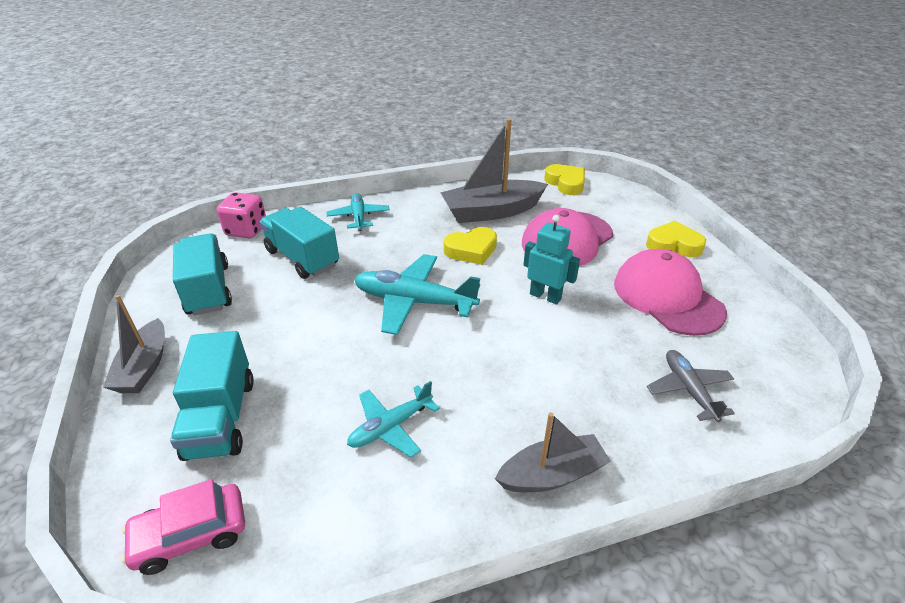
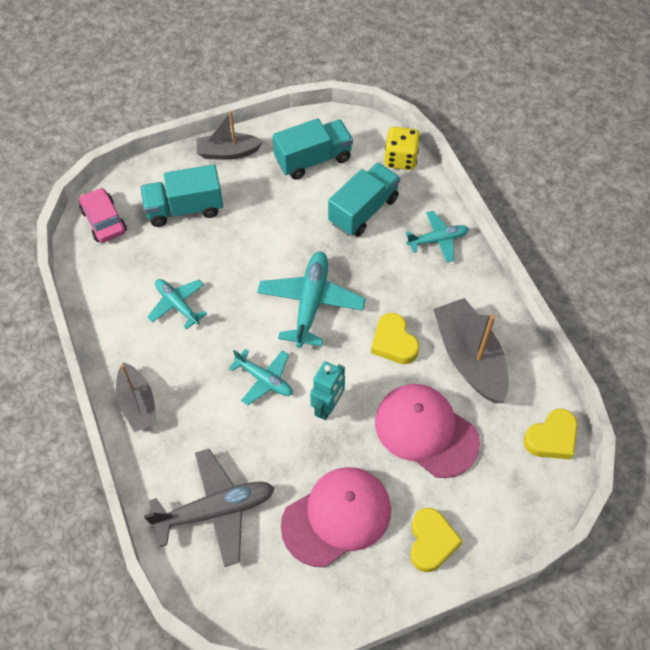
camera: 85 degrees right, 20 degrees up
(246, 230) = (400, 159): pink dice -> yellow dice
(513, 342) = (264, 380): none -> turquoise plane
(688, 389) = (216, 510): grey plane -> grey plane, size x1.64

